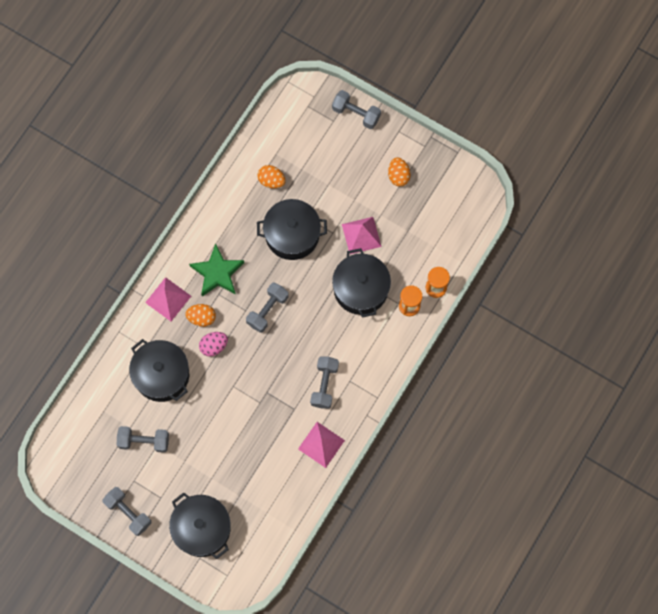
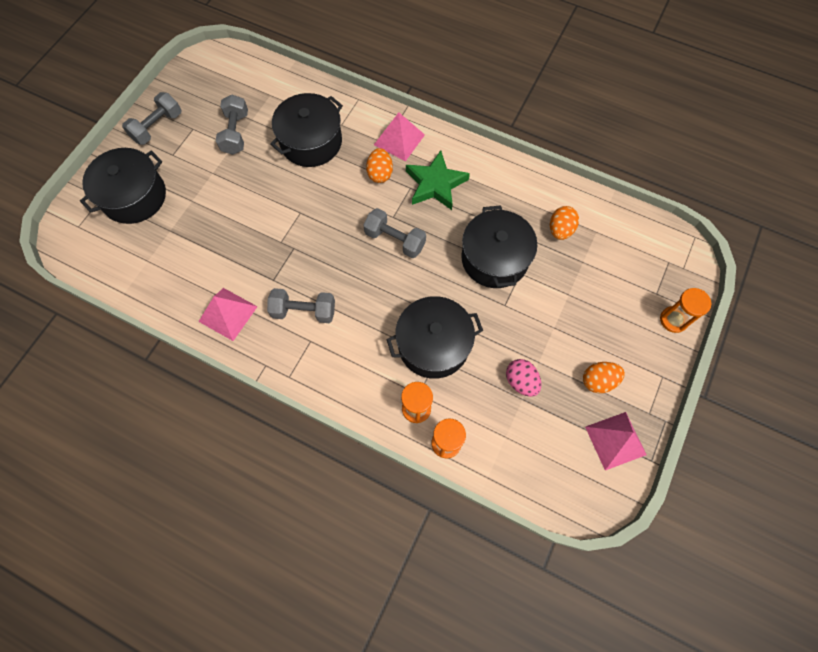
camera: 85 degrees right, 5 degrees down
(214, 346) = (347, 188): pink egg -> pink egg (521, 381)
(356, 114) = (673, 320): grey dumbbell -> orange hourglass
(361, 235) = (506, 339): pink pyramid -> pink pyramid (615, 440)

